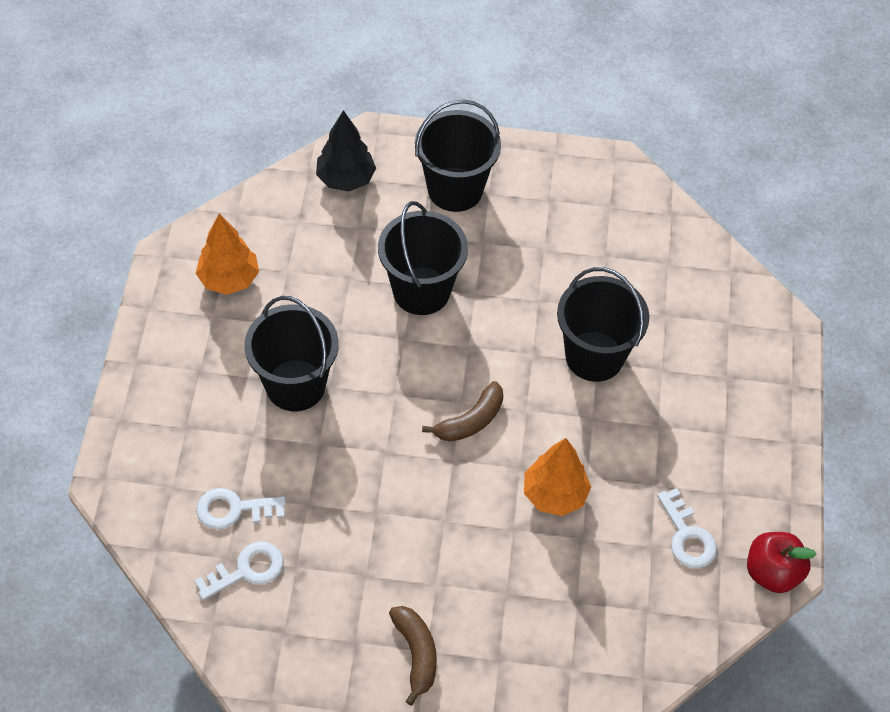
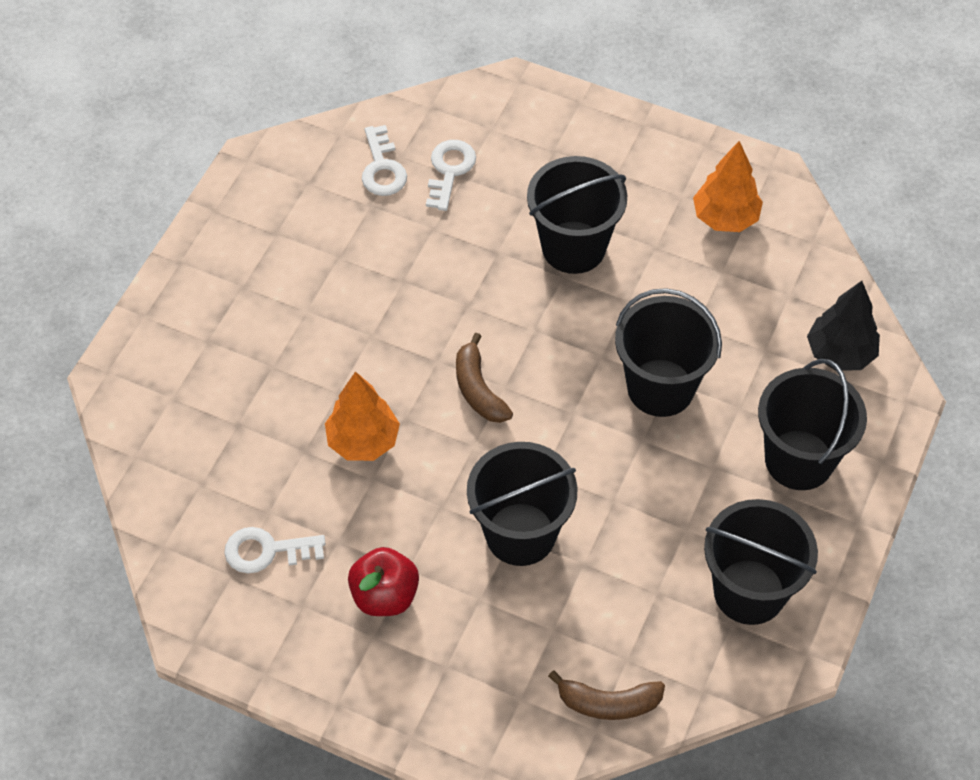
camera: 110 degrees right, 0 degrees up
(416, 654) = (243, 277): brown banana -> brown banana (608, 703)
(580, 201) = (749, 592): none -> black bucket
(772, 572) = (191, 619): red apple -> red apple (385, 595)

